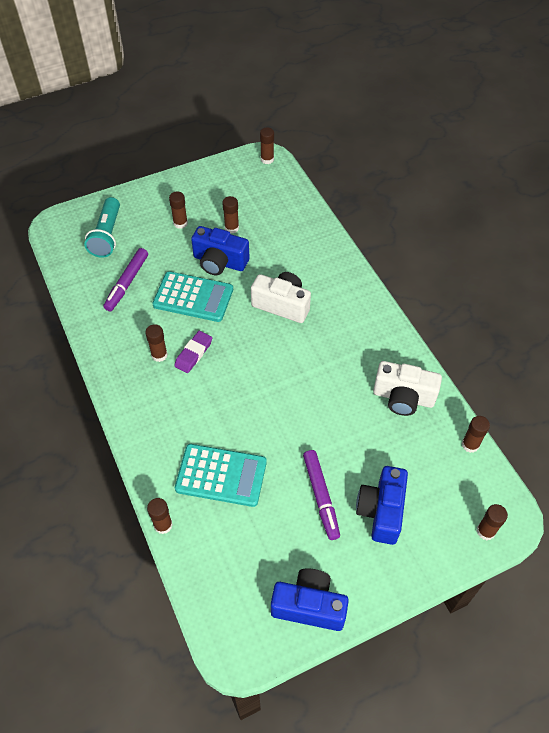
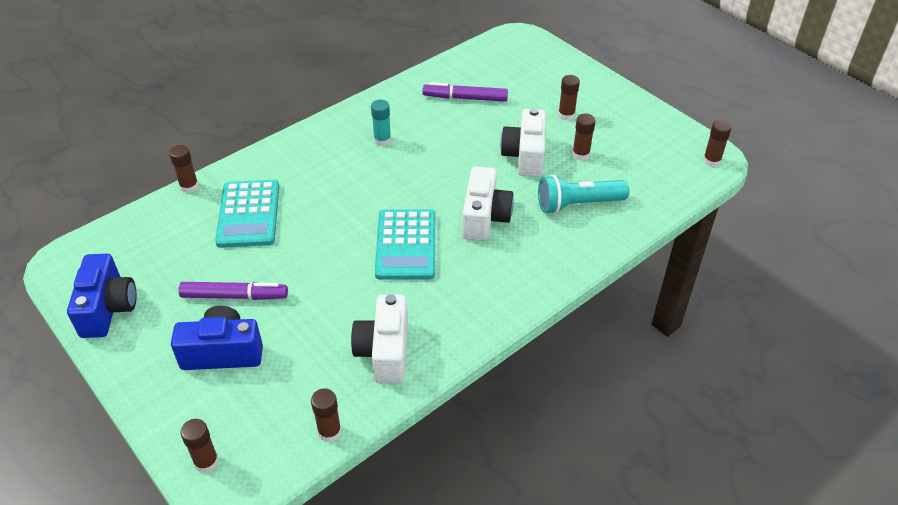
camera: 75 degrees right, 10 degrees down
(107, 235) = (521, 71): turquoise flashlight -> turquoise flashlight (578, 204)
(159, 355) = (382, 140): brown glue stick -> turquoise glue stick
(193, 297) = (466, 147): turquoise calculator -> turquoise calculator (406, 245)
(193, 353) = (392, 163): purple eraser -> none
(219, 262) = (525, 156): blue camera -> white camera
(321, 496) = (234, 296): purple marker -> purple marker turned 150 degrees counterclockwise

